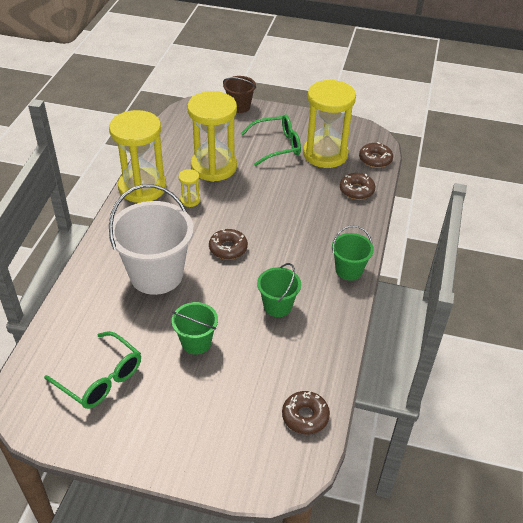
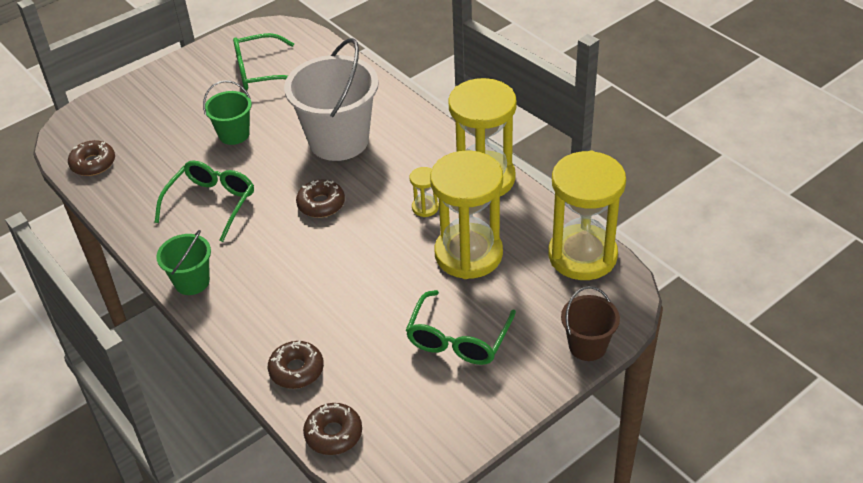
camera: 130 degrees right, 0 degrees up
(277, 306) = (211, 203): green bucket -> green glasses
(325, 154) = (395, 382): yellow hourglass -> yellow hourglass (582, 255)

